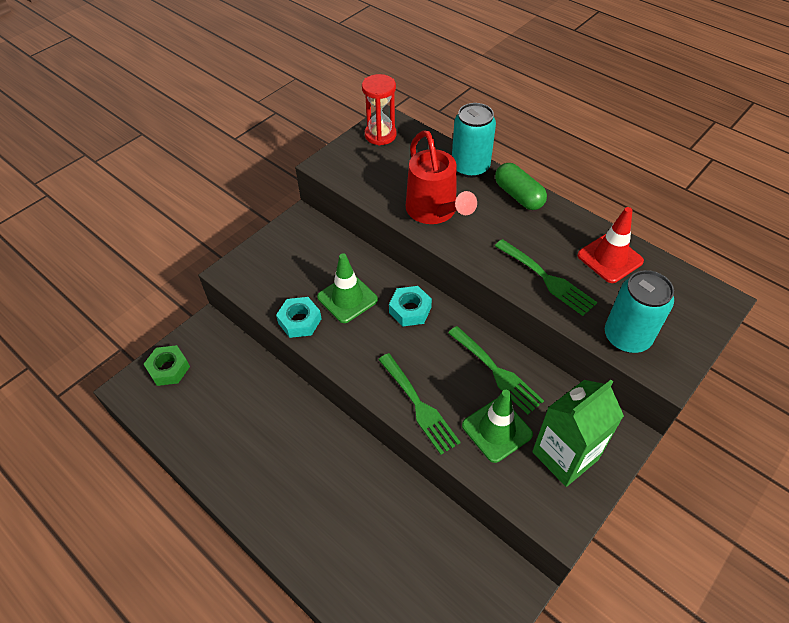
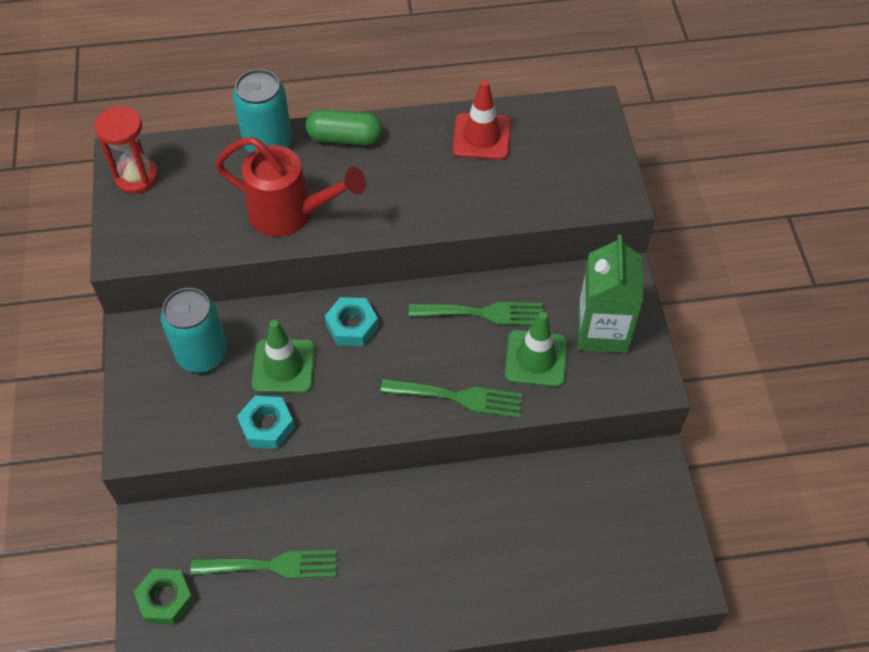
camera: 50 degrees left, 5 degrees up
(547, 279) = (456, 196): green fork -> green fork (272, 565)
(627, 337) = (564, 194): turquoise can -> turquoise can (202, 354)

